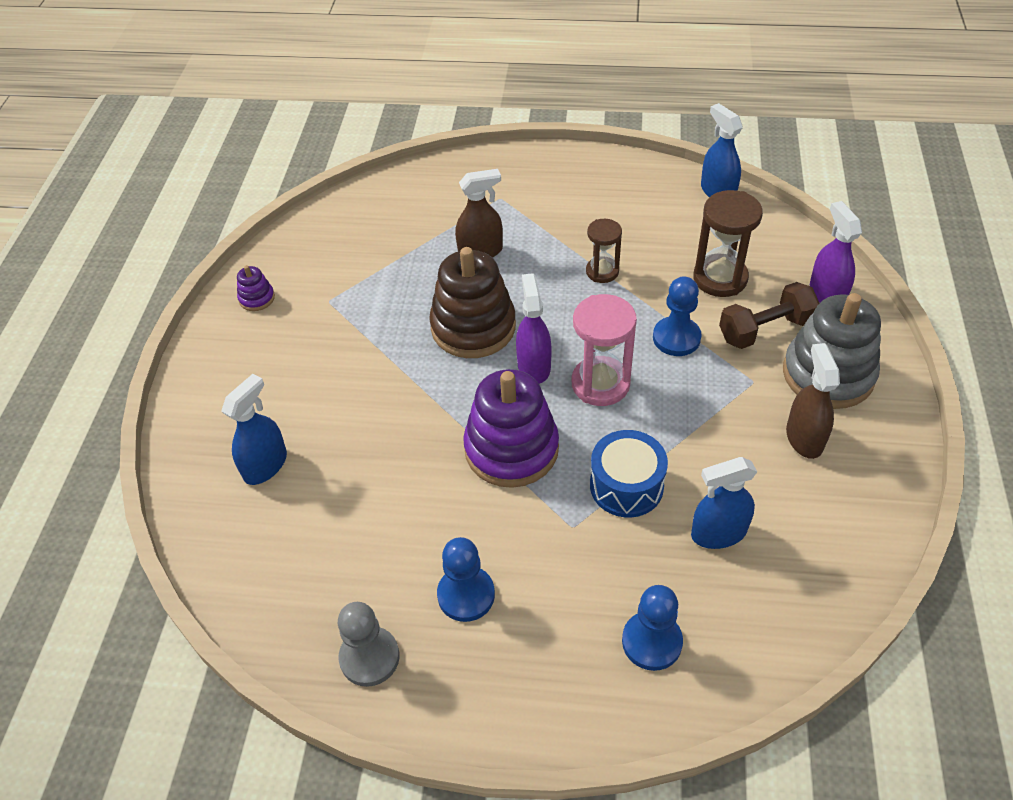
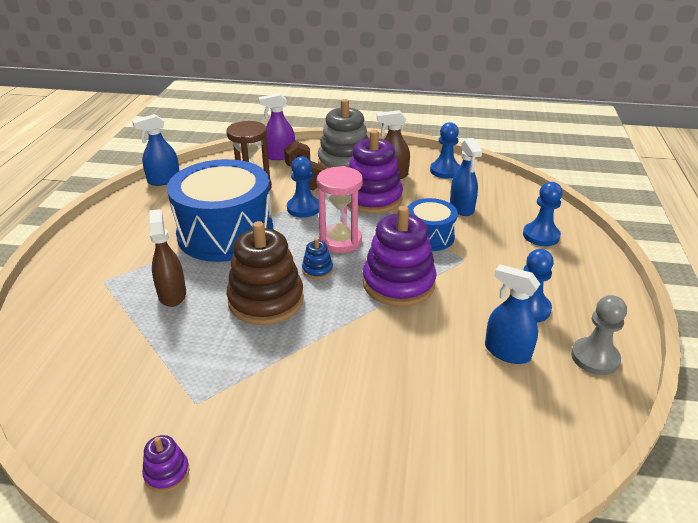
camera: 90 degrees left, 15 degrees down
(265, 465) = (417, 441): blue spray bottle -> blue spray bottle (507, 352)
(534, 366) = (317, 270): purple spray bottle -> blue stacking toy
(602, 271) = (225, 233): brown hourglass -> blue drum
(721, 414) = (372, 198): none -> purple stacking toy
(845, 515) = (445, 171): none -> blue pawn

